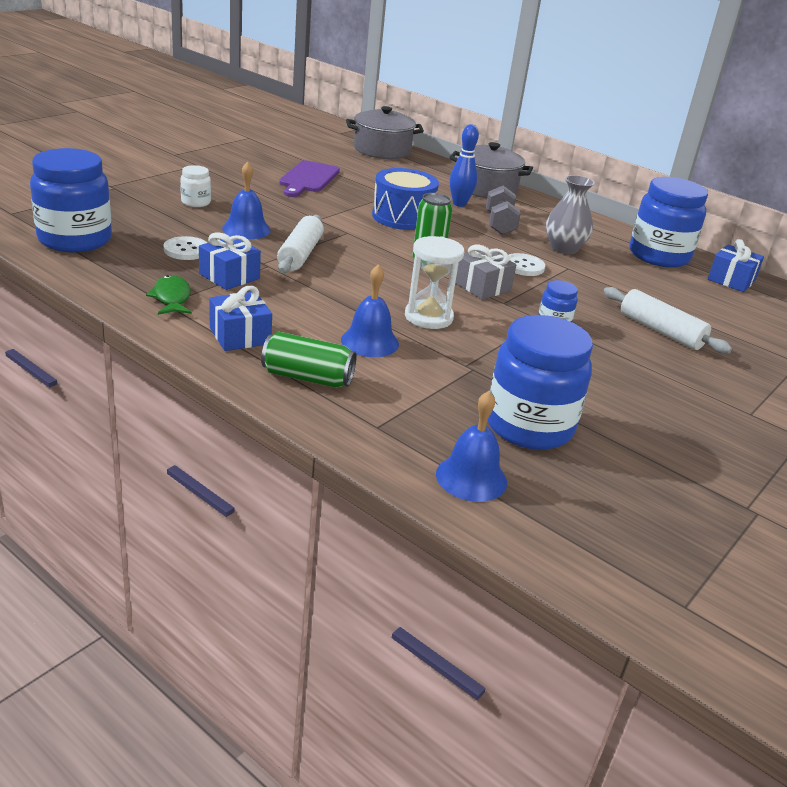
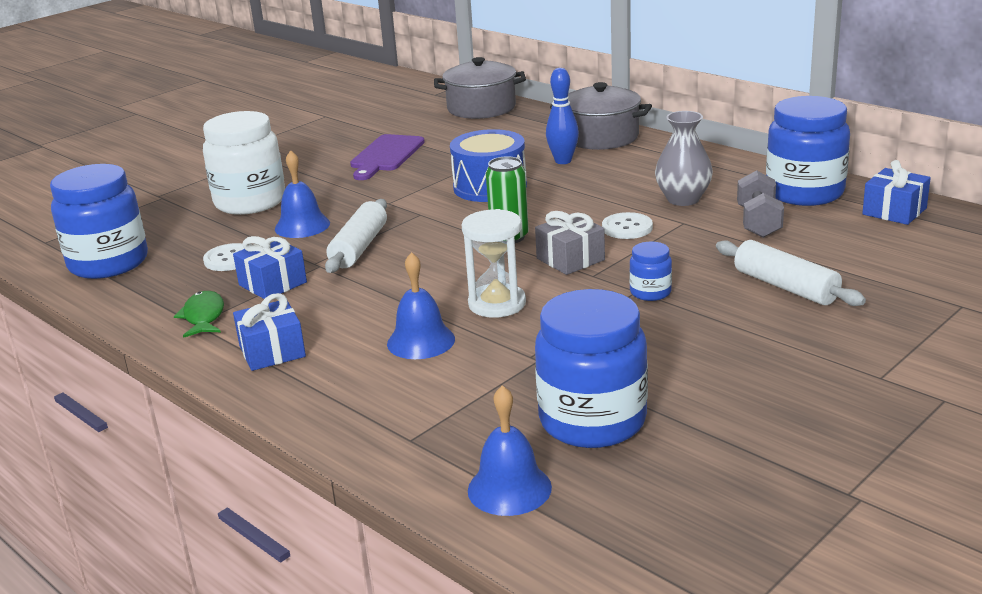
camera: 10 degrees right, 5 degrees down
(196, 202) = (250, 202): white jar -> white jar, size x2.17
(307, 377) = (340, 391): green can -> none
(499, 224) = (608, 180): grey dumbbell -> grey dumbbell (758, 222)

